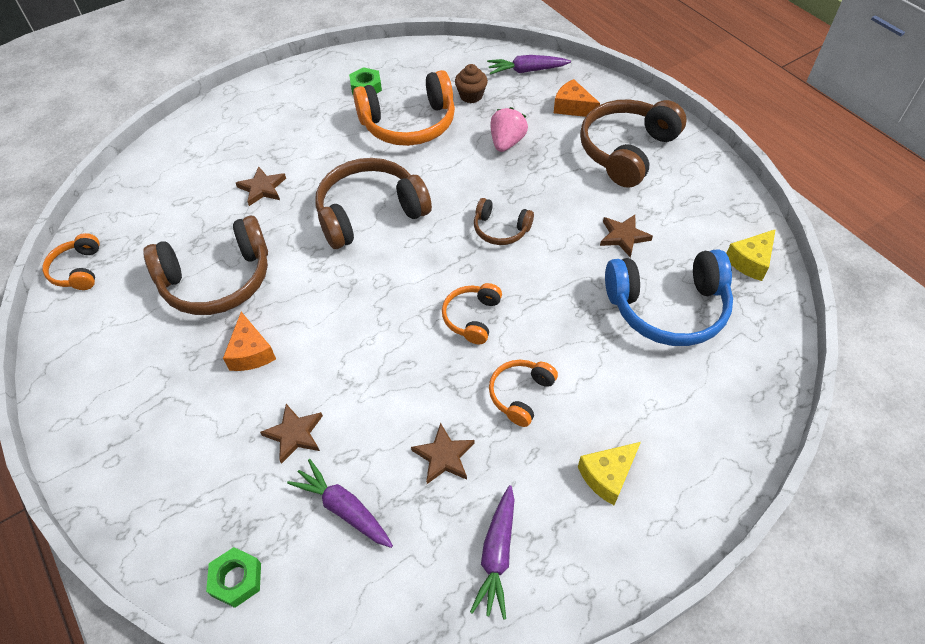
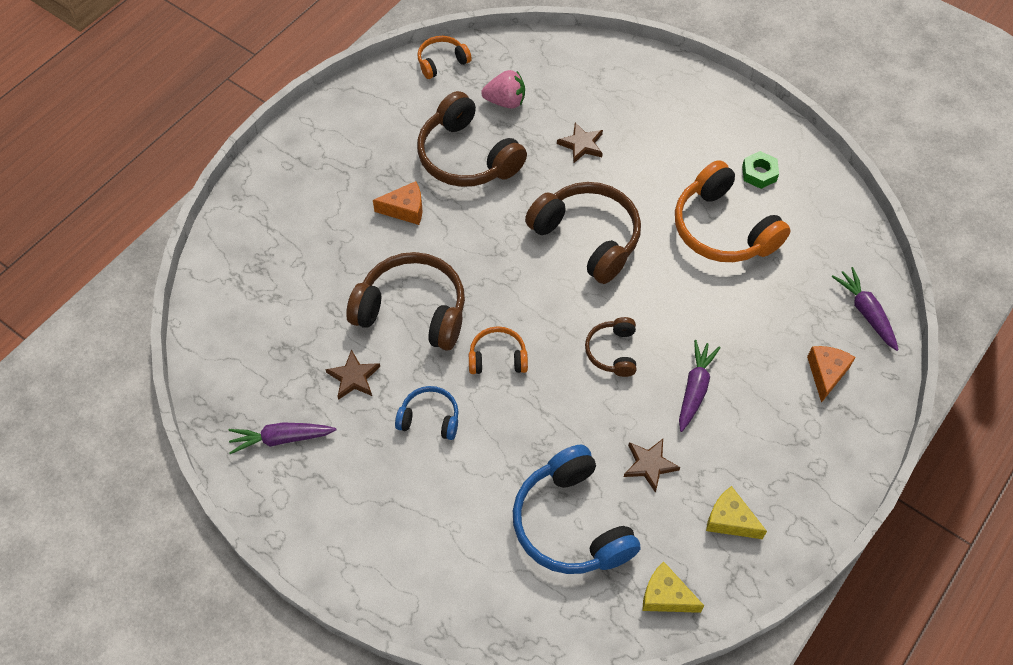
camera: 70 degrees right, 5 degrees up
(236, 579) = (221, 278): green nut -> none
(251, 352) = (405, 209): orange cheese -> orange cheese turned 150 degrees counterclockwise
(294, 434) = (342, 268): brown star -> none
(343, 508) = (291, 323): purple carrot -> purple carrot (695, 389)
(471, 96) = (794, 271): brown cupcake -> none
(506, 142) = (737, 324): pink strawberry -> pink strawberry (505, 101)
(520, 394) = (430, 418): orange headphones -> blue headphones
(607, 476) = (372, 505): yellow cheese -> yellow cheese (730, 520)
(626, 151) = (780, 443): brown headphones -> brown headphones (413, 310)

